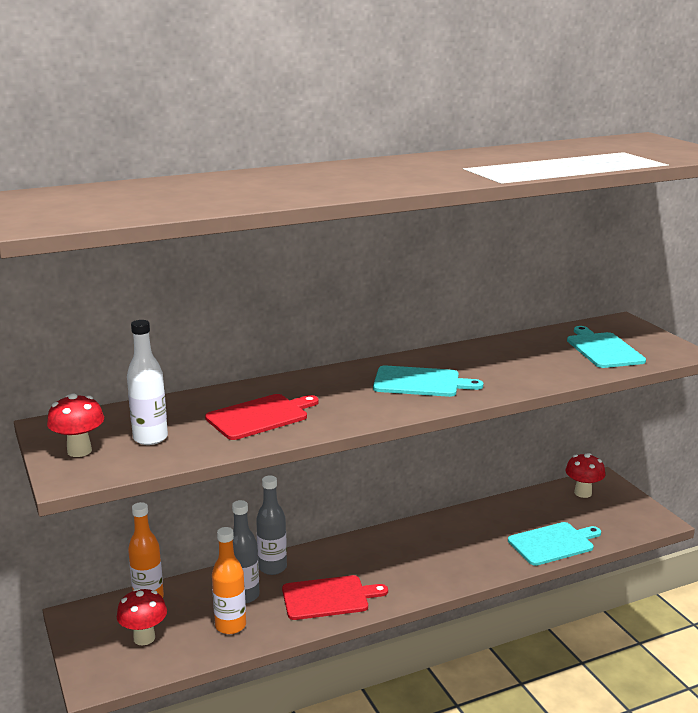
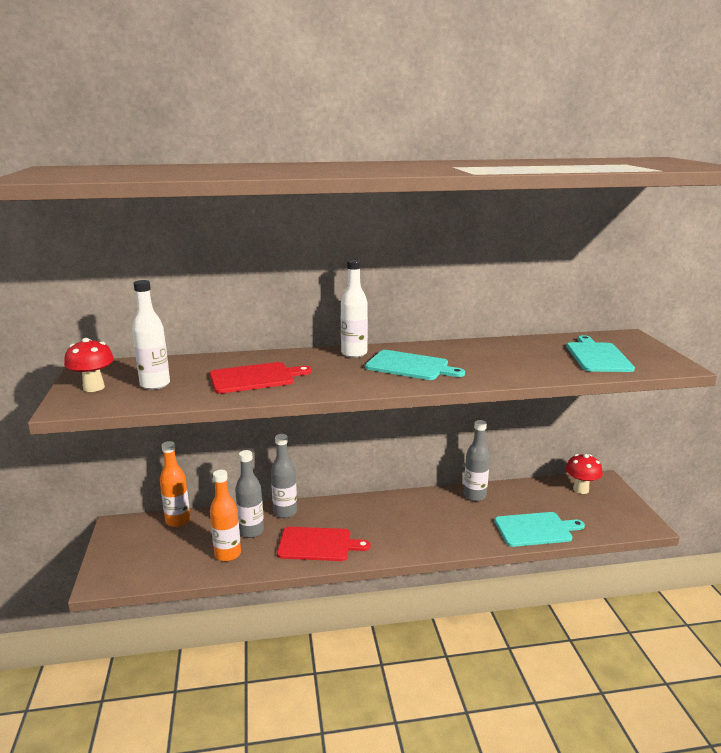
camera: 15 degrees right, 0 degrees up
(144, 638) = (157, 552): red mushroom -> none
(349, 373) = (354, 353): none -> white bottle
(475, 517) = (474, 496): none -> grey bottle

